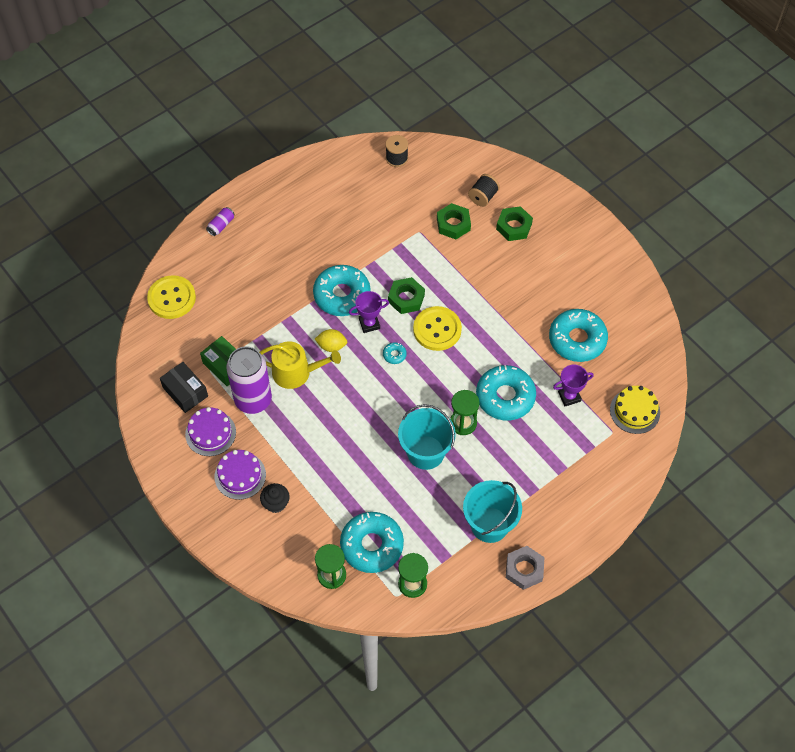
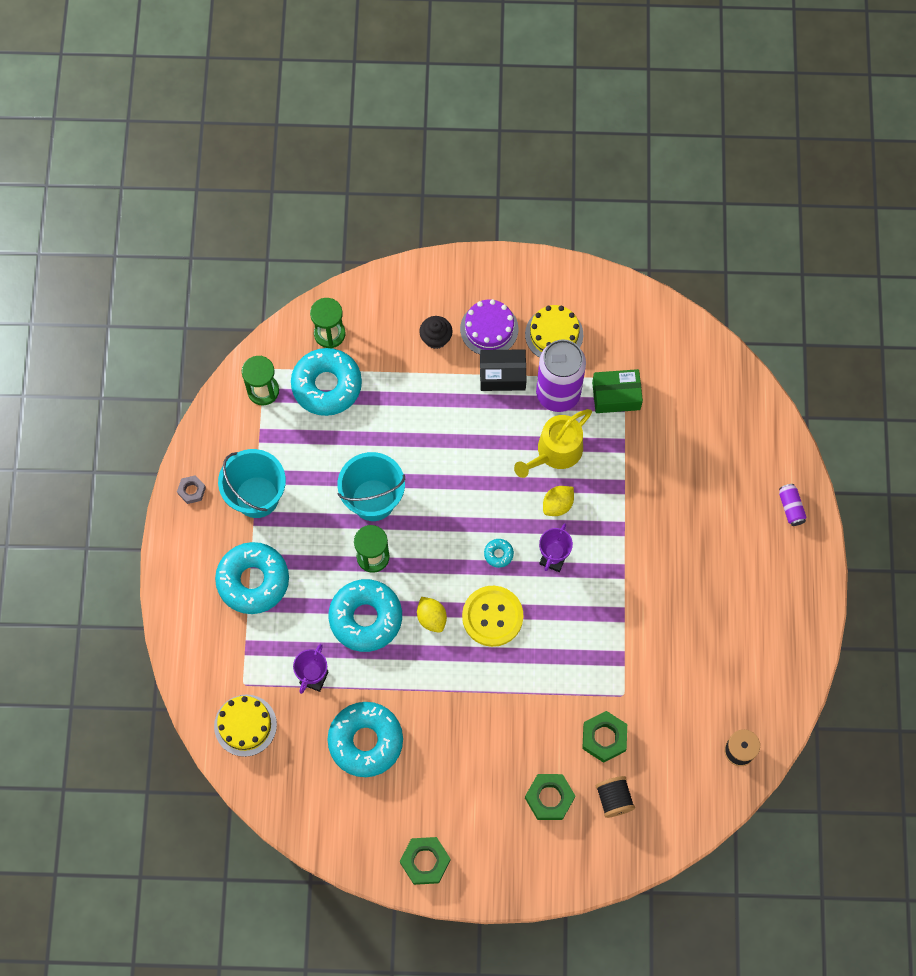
camera: 130 degrees right, 10 degrees up
(171, 298) = (735, 401): yellow button -> none
(185, 392) = (616, 343): black box -> black box (502, 375)
(210, 433) = (554, 334): purple cake -> yellow cake
(342, 295) = (608, 559): turquoise donut -> turquoise donut (253, 581)
(406, 298) = (553, 616): green nut -> green nut (425, 861)
(470, 361) = (431, 618): none -> yellow lemon
(524, 569) = (192, 491): grey nut -> grey nut, size x0.60

